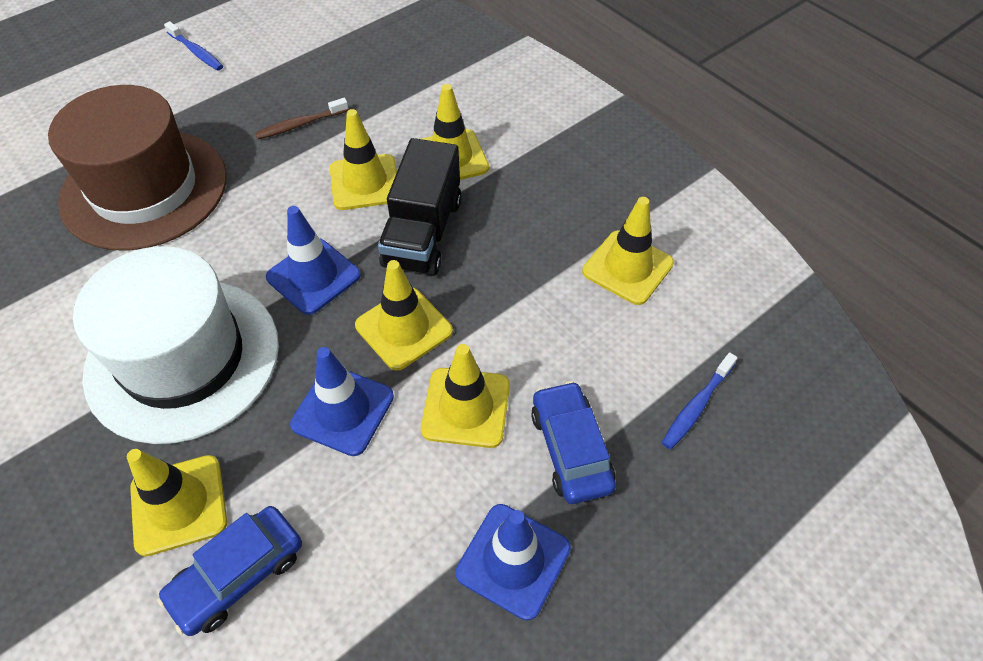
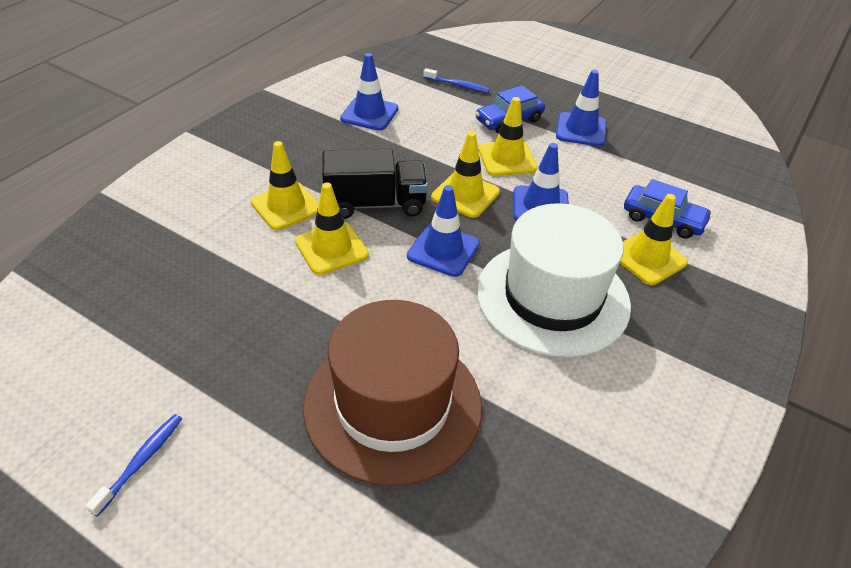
camera: 110 degrees left, 10 degrees down
(300, 124) = (264, 313): brown toothbrush -> none
(627, 267) = (369, 114): yellow traffic cone -> blue traffic cone

